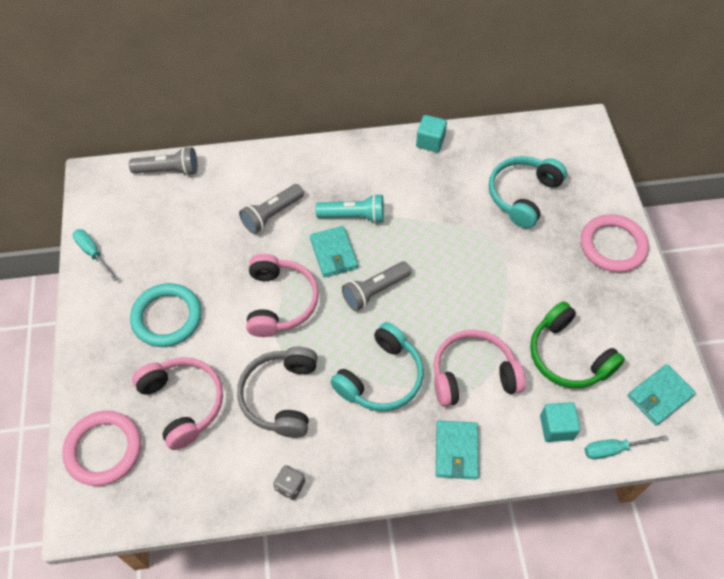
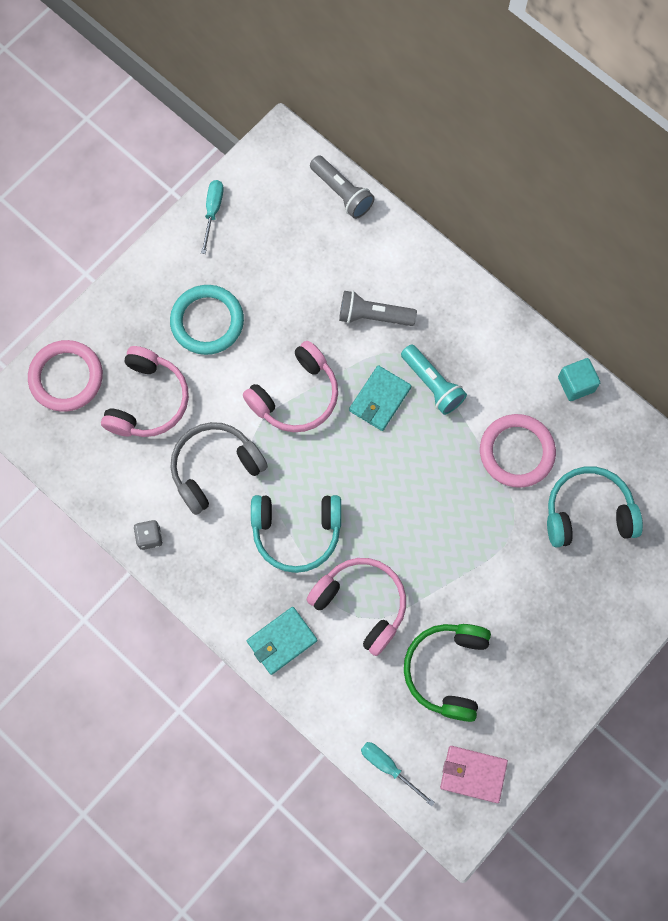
camera: 50 degrees right, 15 degrees up
(374, 291) = (372, 463): grey flashlight -> none
(556, 427) = (369, 706): turquoise cube -> none
(612, 246) = (601, 632): pink ring -> pink ring (516, 452)
(660, 396) = (473, 774): turquoise wallet -> pink wallet

